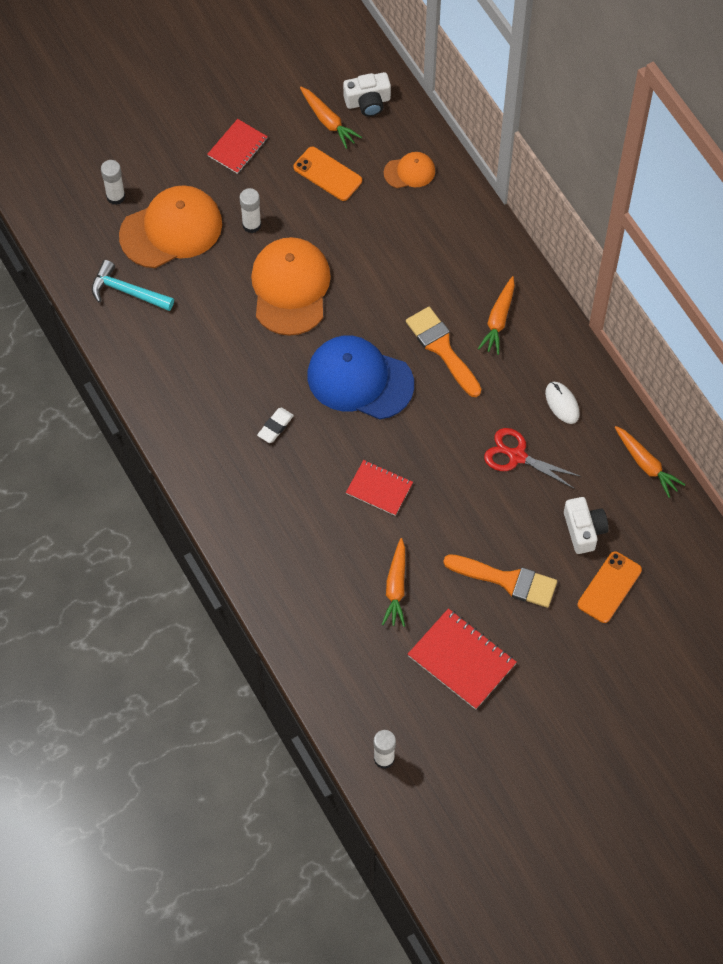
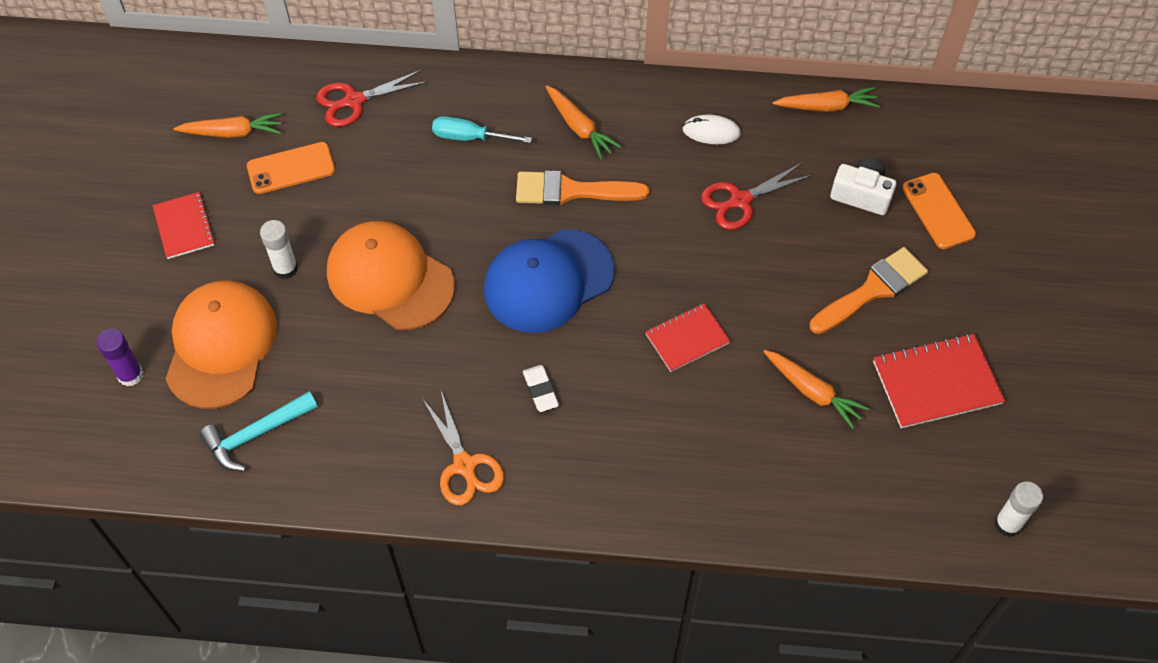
camera: 55 degrees left, 5 degrees down
(115, 196) = (130, 375): white glue stick -> purple glue stick
(191, 418) = (464, 466): none -> orange scissors
(368, 102) = (244, 88): white camera -> none
(409, 172) = (353, 101): orange cap -> red scissors
(436, 259) = (469, 137): none -> turquoise screwdriver

